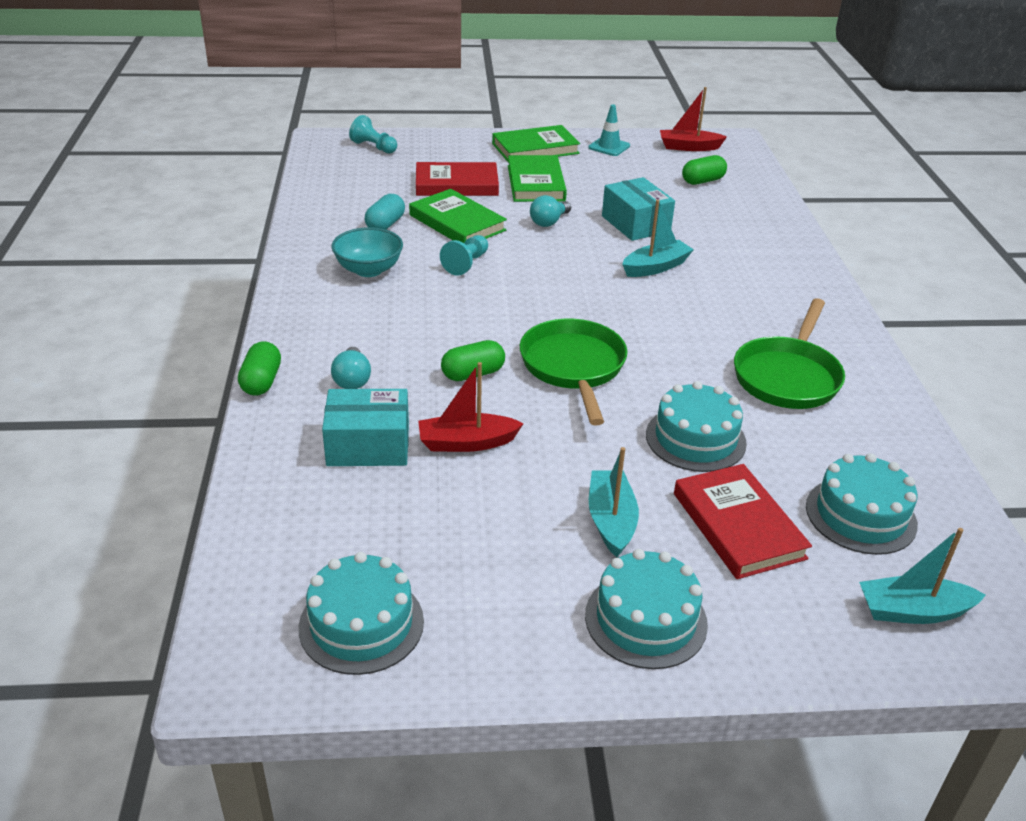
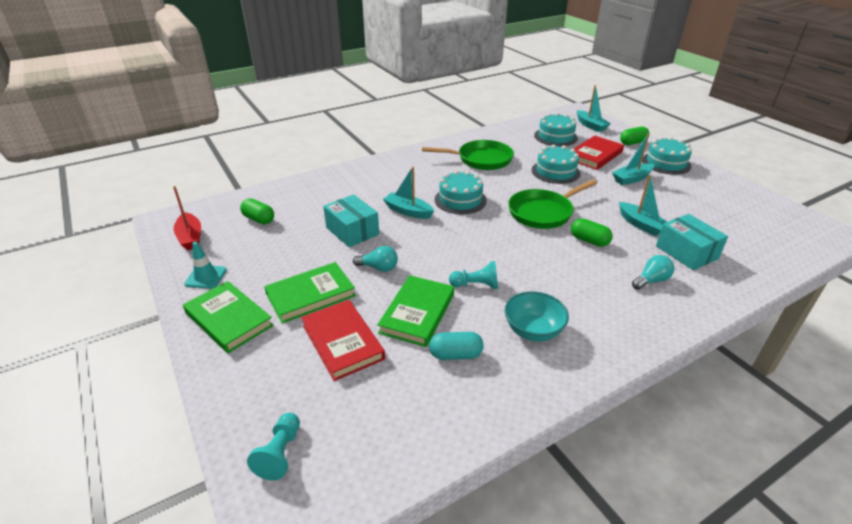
camera: 115 degrees left, 0 degrees up
(261, 381) = (704, 317): green capsule -> green capsule (632, 143)
(361, 624) = (766, 214): turquoise cake -> turquoise cake (460, 200)
(466, 443) = (641, 225): red boat -> turquoise boat
(636, 224) = (352, 231): turquoise box -> turquoise box turned 75 degrees counterclockwise

